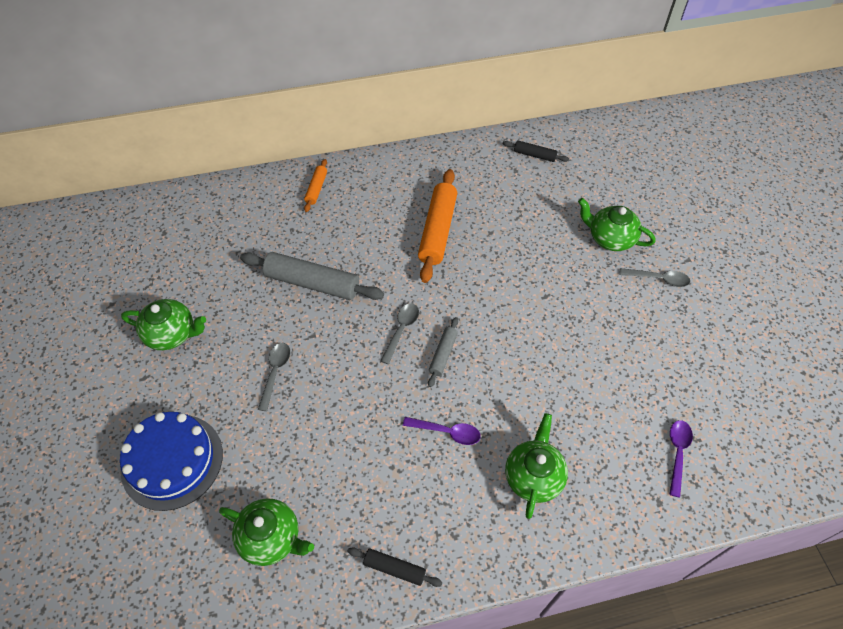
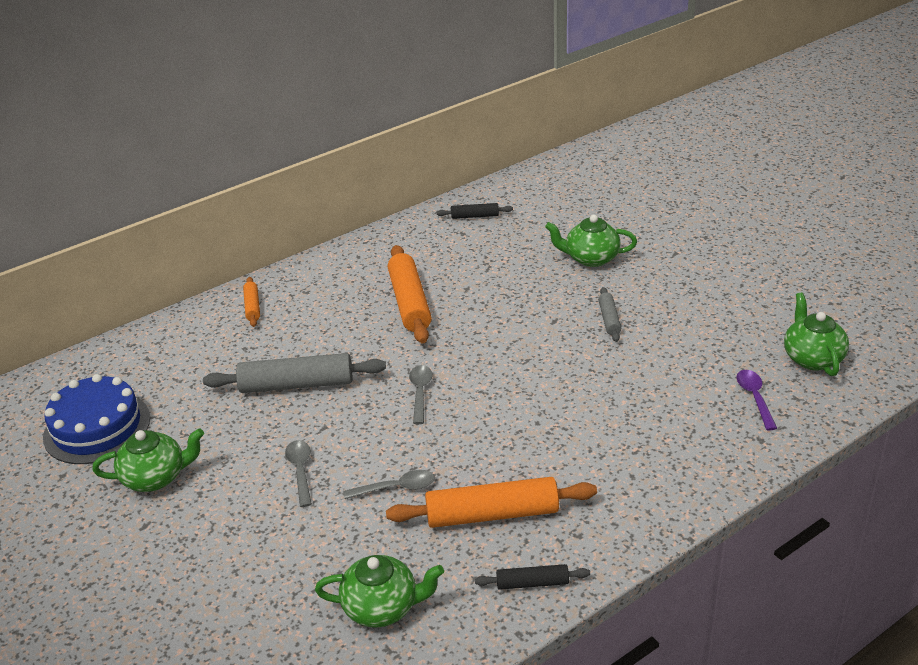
camera: 20 degrees left, 20 degrees down
(172, 461) = (225, 584): blue cake -> blue cake (97, 427)
(397, 482) = (492, 514): none -> orange rolling pin
(443, 354) = (477, 398): grey rolling pin -> grey rolling pin (609, 319)
(447, 432) = (519, 457): purple spoon -> none
(533, 476) = (628, 461): green teapot -> green teapot (812, 358)
(658, 279) = (656, 275): grey spoon -> grey spoon (396, 488)

